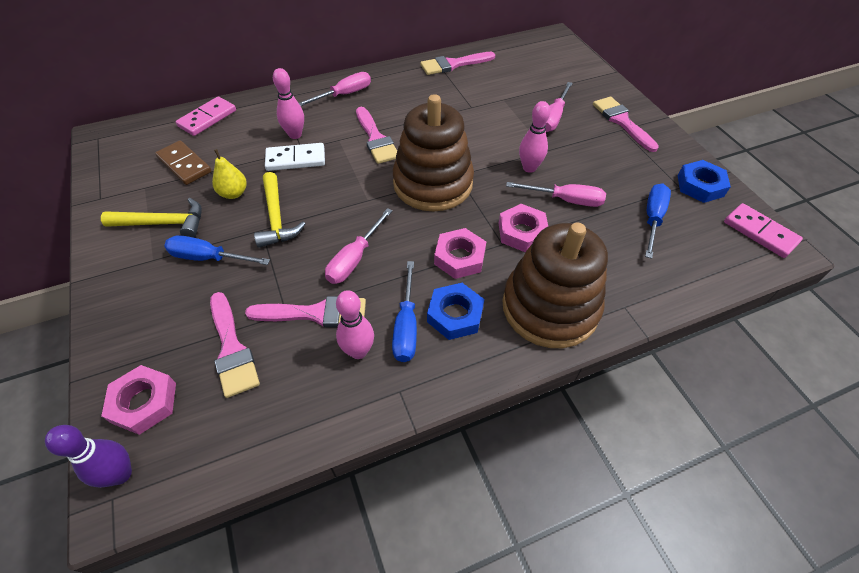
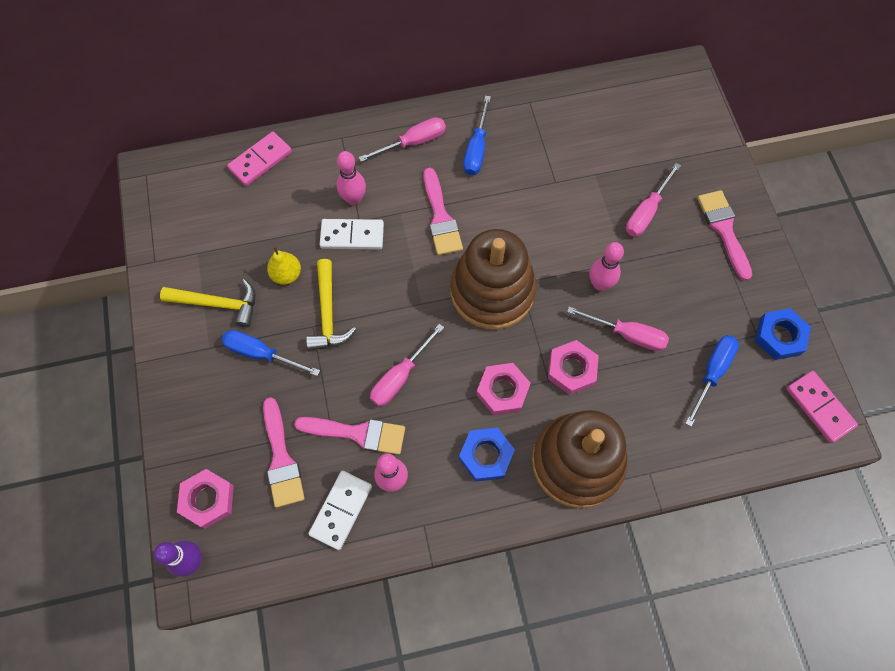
camera: 10 degrees right, 15 degrees up
(184, 165) = (237, 227): brown domino -> none
(303, 390) = (341, 510): none -> white domino
(406, 326) = (439, 460): blue screwdriver -> blue screwdriver (476, 149)
(453, 64) = (548, 107): pink brush -> none

